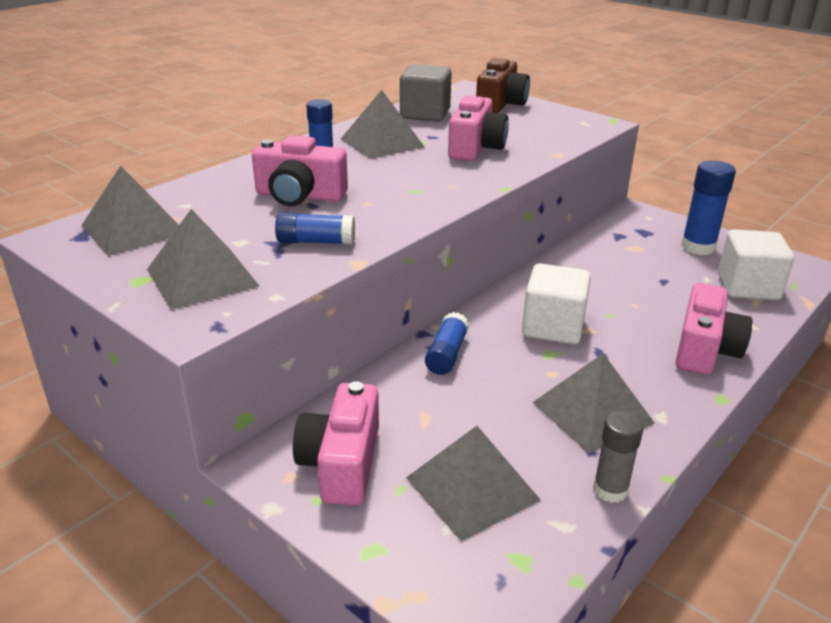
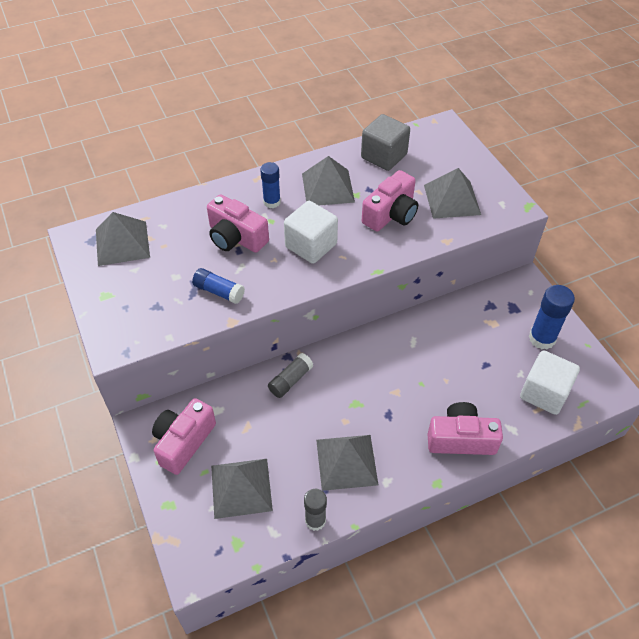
camera: 25 degrees right, 20 degrees up
(202, 277) = (138, 305): grey pyramid -> grey pyramid (452, 199)
(446, 354) = (290, 380): blue glue stick -> grey glue stick
(500, 104) = (453, 157): brown camera -> none
(553, 327) = (373, 381): white cube -> white cube (311, 245)
(705, 349) = (461, 439): pink camera -> pink camera turned 135 degrees counterclockwise

